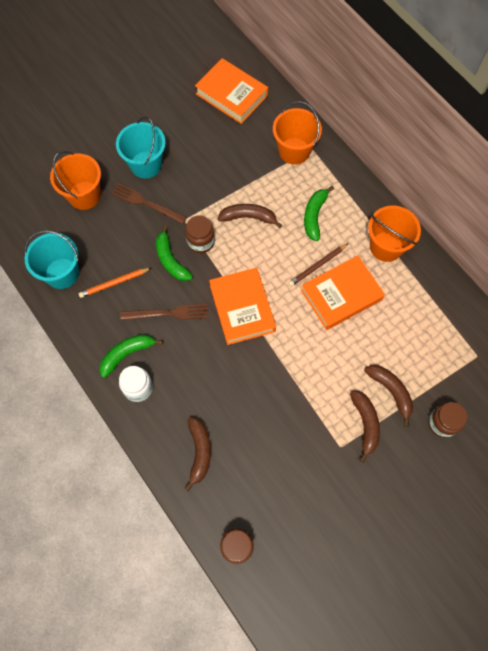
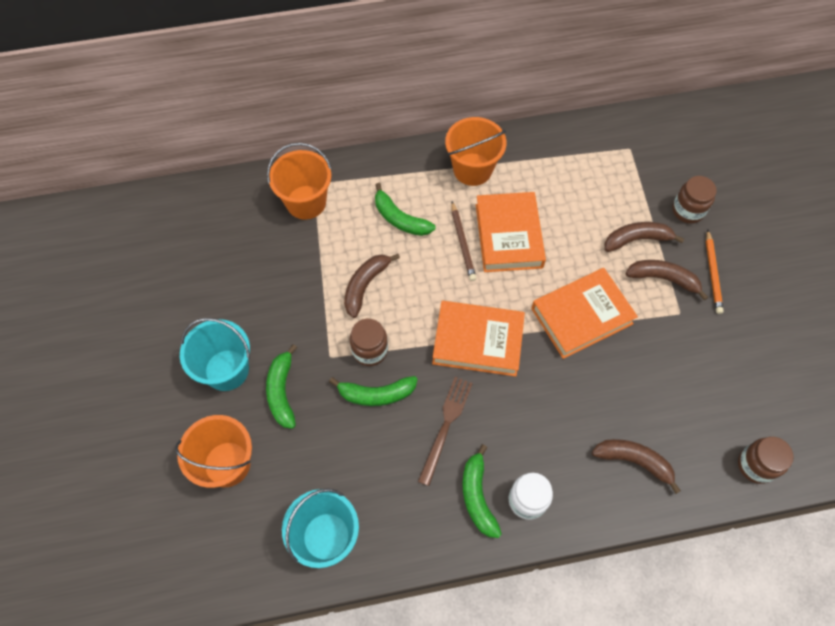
camera: 65 degrees left, 5 degrees down
(114, 283) = (374, 474): orange pencil -> orange pencil (712, 273)
(146, 203) = (282, 391): brown fork -> green banana
(231, 95) = (188, 233): orange book -> orange book (581, 316)

